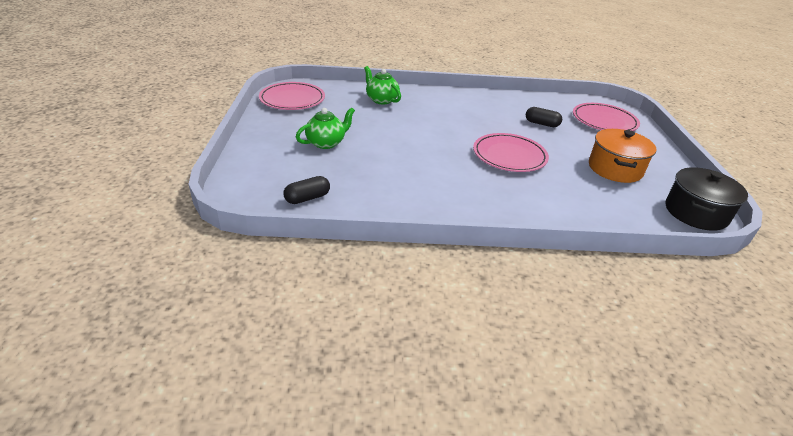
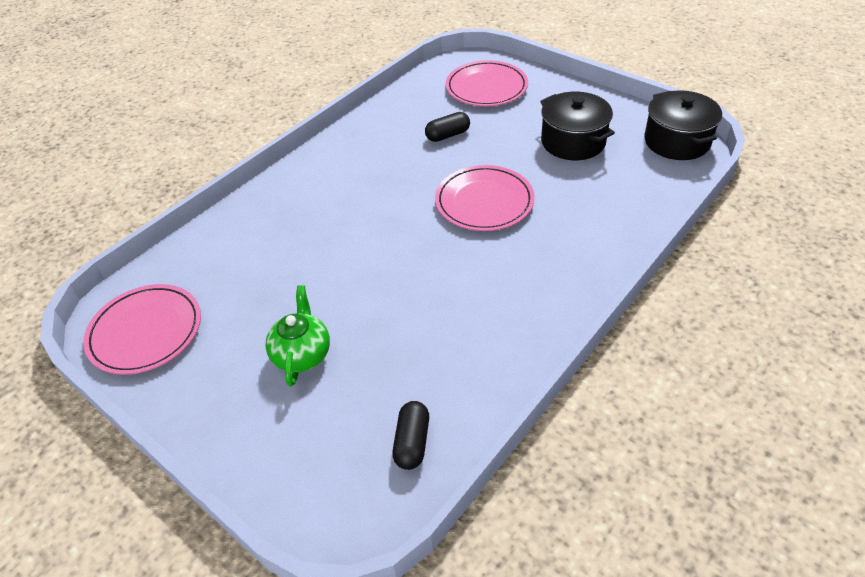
camera: 45 degrees left, 10 degrees up
(381, 100) = (252, 237): green teapot -> none
(615, 169) = (573, 142): orange pot -> black pot

